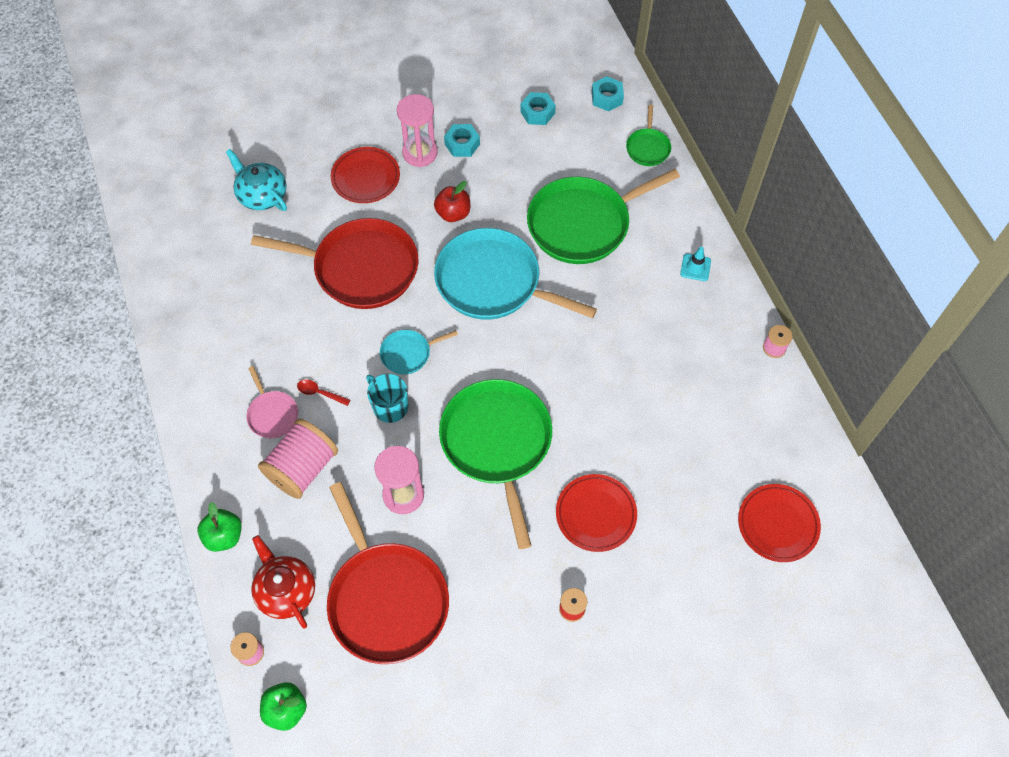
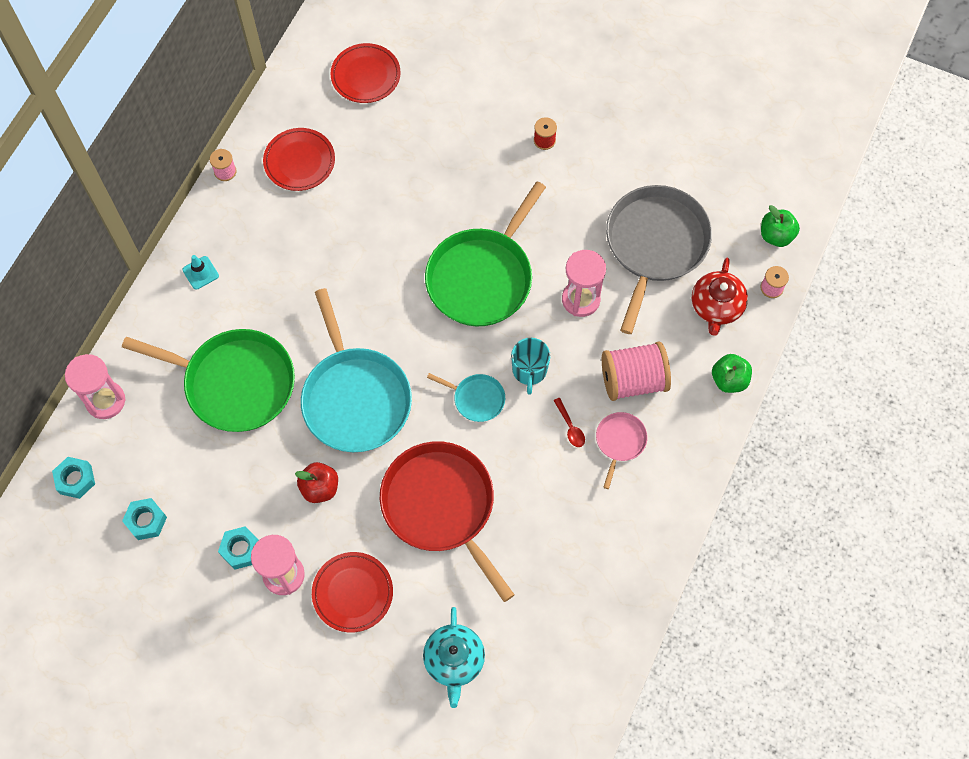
camera: 135 degrees left, 5 degrees up
(386, 599) = (655, 245): red pan -> grey pan
(596, 514) = (469, 177): red plate -> red plate (299, 162)
(648, 148) = (105, 401): green pan -> pink hourglass

